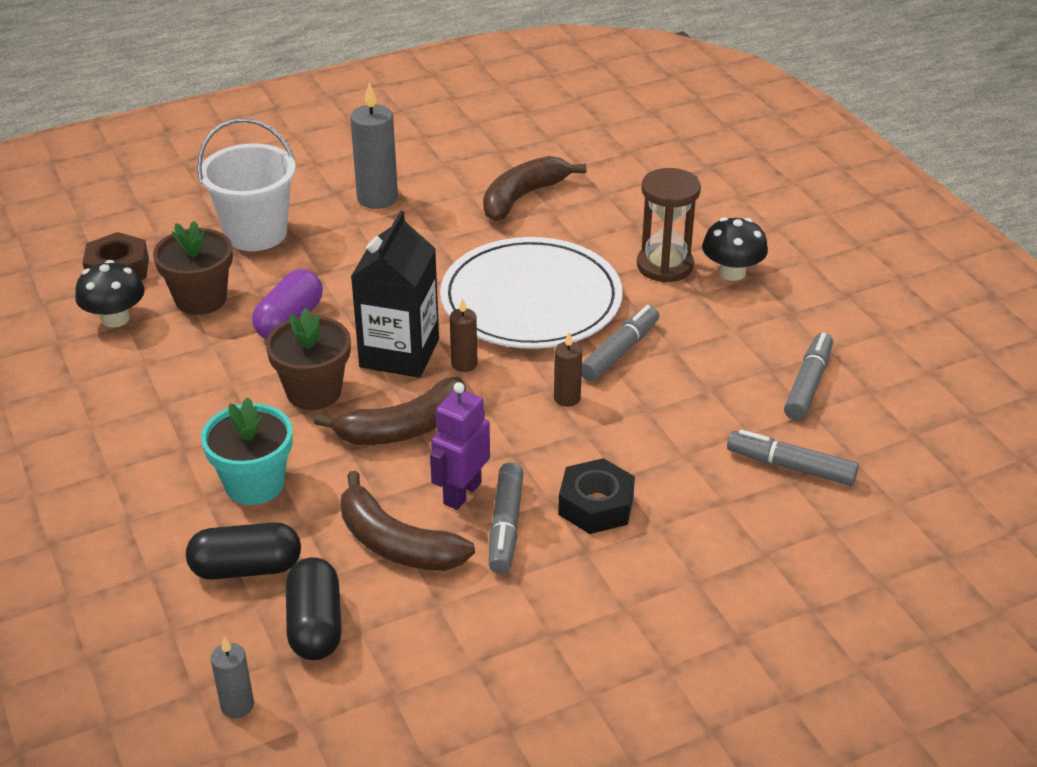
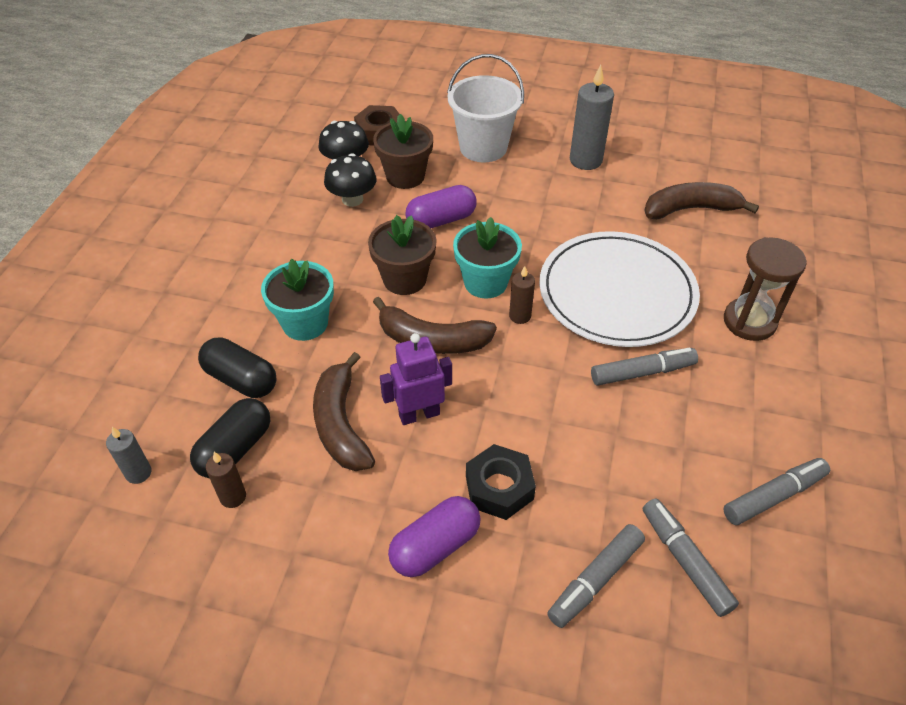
camera: 40 degrees right, 10 degrees up
(399, 353) = (485, 282): black carton -> turquoise flower pot
(506, 526) = (421, 460): grey marker -> grey marker (595, 580)
(567, 398) = (565, 386): brown candle -> brown candle (233, 497)
(591, 579) = (435, 546): none -> purple capsule
(732, 272) = (802, 358): black mushroom -> black mushroom (352, 199)

